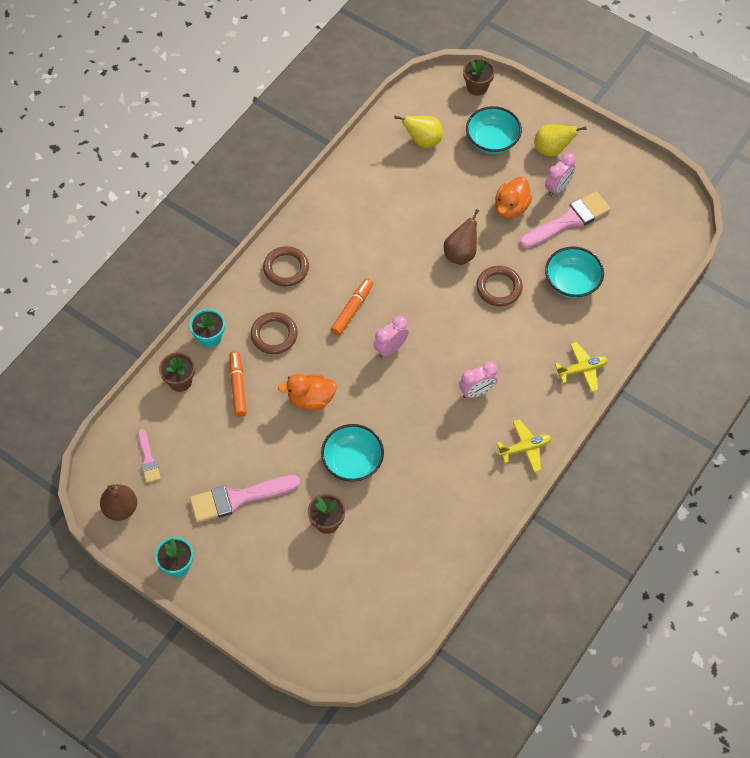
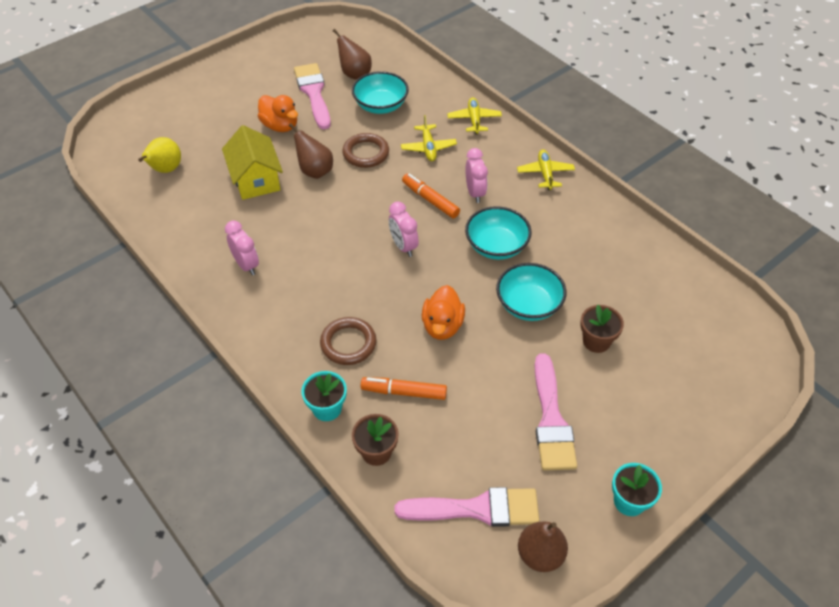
camera: 75 degrees left, 10 degrees down
(148, 459) = (477, 509): pink brush -> pink brush, size x1.85
(286, 268) = (265, 315): brown ring -> none
(352, 310) = (344, 268): orange marker -> orange marker (430, 200)
(434, 212) = (256, 179): none -> yellow house
(477, 87) = (126, 118): brown flower pot -> none
(492, 141) = (196, 122): turquoise bowl -> turquoise bowl (496, 246)
(525, 338) = (428, 148): none -> yellow plane
(552, 150) = (231, 86): yellow pear -> none
(558, 187) = (274, 92): pink clock -> pink clock (246, 265)
(612, 247) = (354, 74): none -> brown pear

